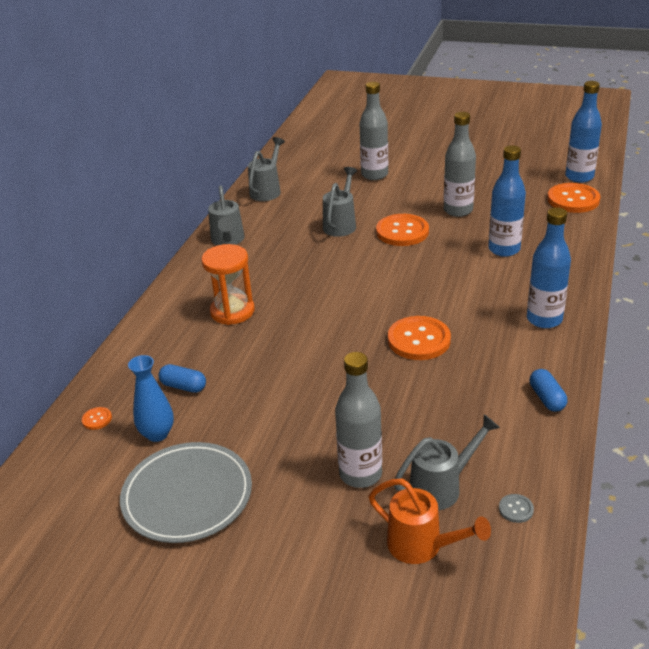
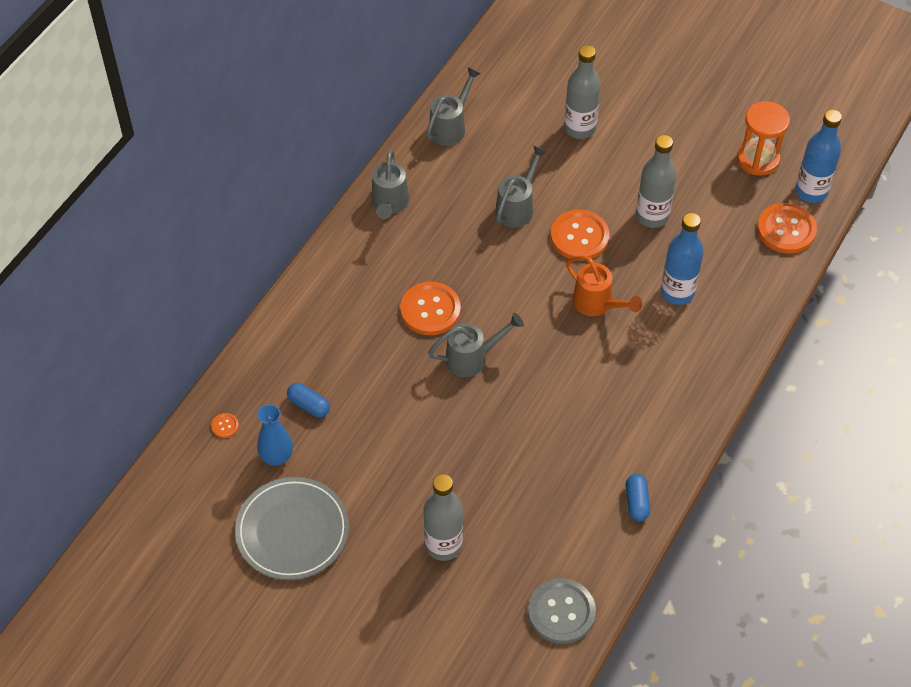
camera: 10 degrees right, 20 degrees up
(232, 311) = (373, 316): orange hourglass -> orange hourglass (758, 159)
(419, 340) = (544, 400): orange button -> orange button (430, 310)
(421, 546) = (472, 627): orange watering can -> orange watering can (597, 304)
(441, 487) = (507, 575): grey watering can -> grey watering can (472, 358)
(516, 509) = (561, 612): grey button -> grey button, size x2.31
(544, 319) = (676, 403): blue bottle -> none

